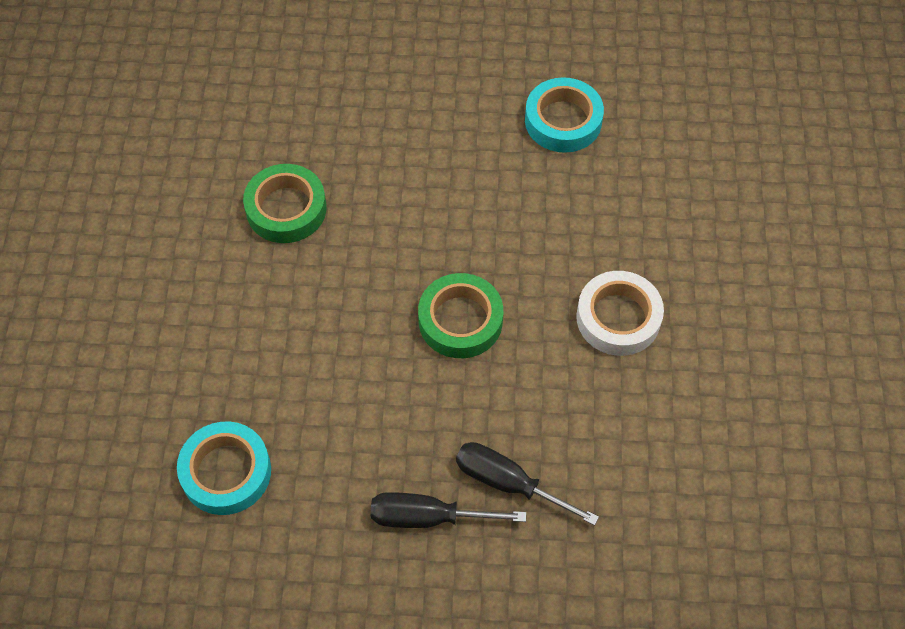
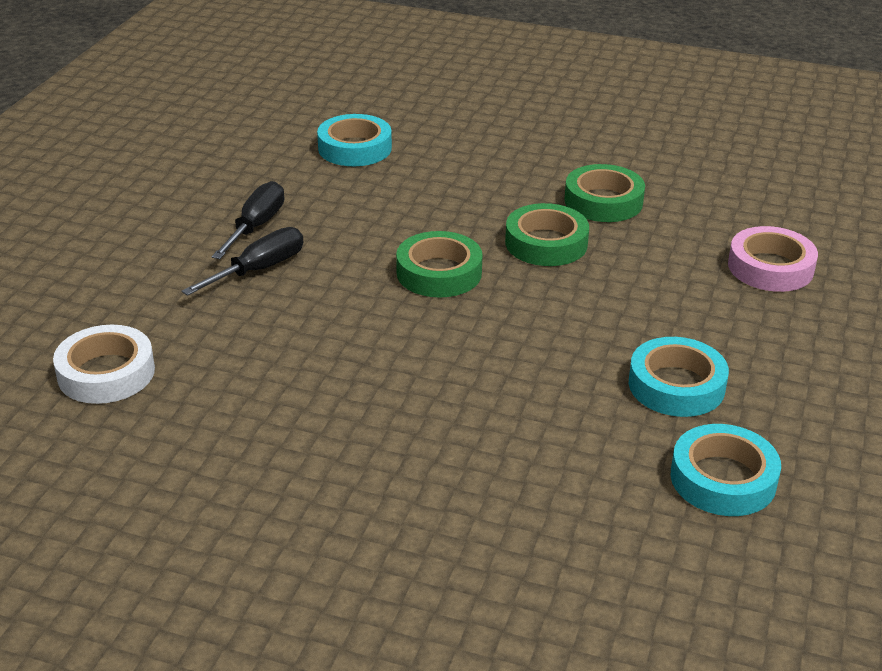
camera: 105 degrees right, 25 degrees down
(368, 72) = (770, 267): none -> pink tape
(380, 243) = (546, 243): none -> green tape
(618, 318) = (395, 368): white tape -> white tape (106, 373)
(660, 84) = (723, 479): none -> turquoise tape

